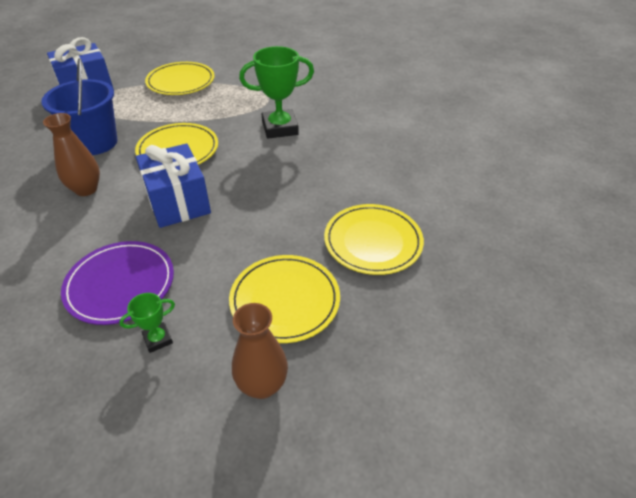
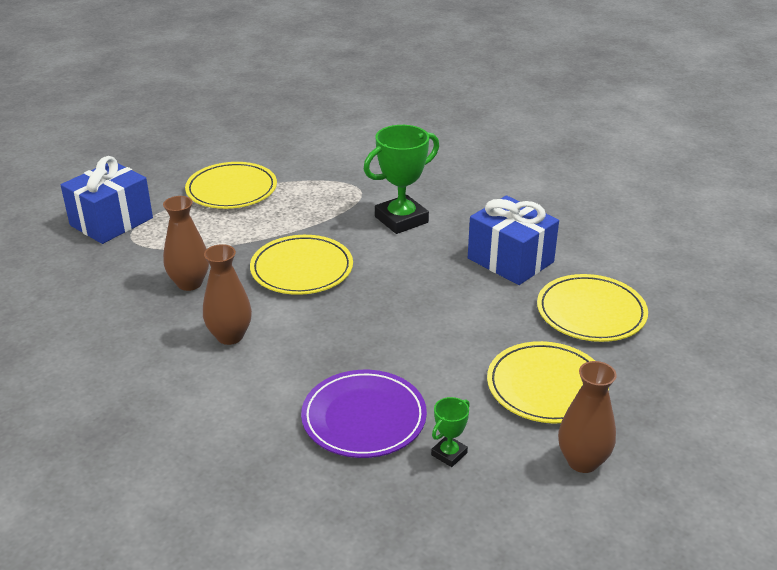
camera: 20 degrees left, 10 degrees down
(95, 143) = (189, 283): blue bucket -> brown vase
(178, 202) = (353, 324): blue gift -> blue gift (510, 260)

